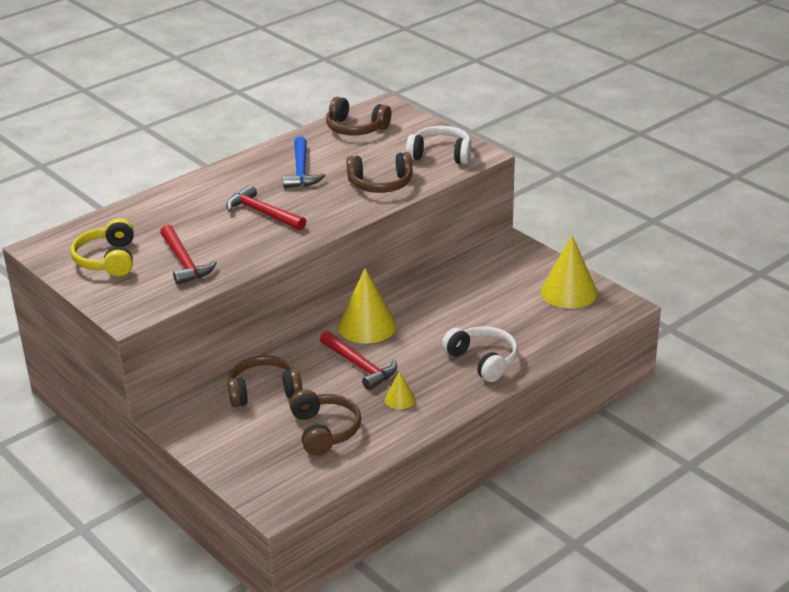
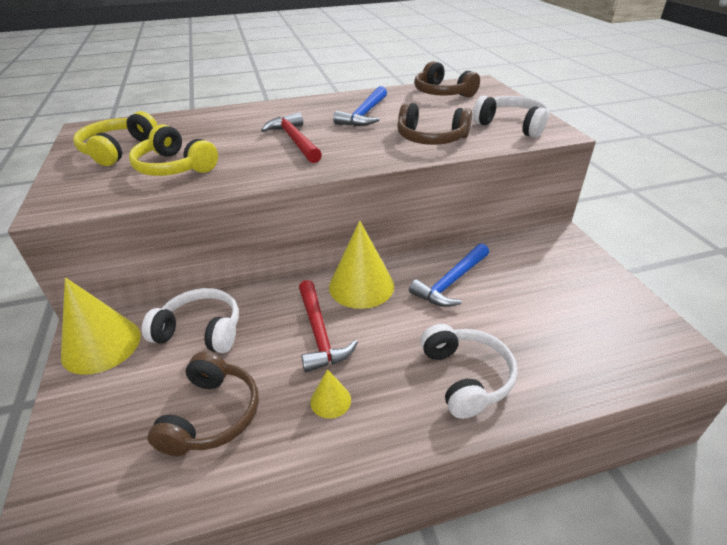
camera: 25 degrees right, 5 degrees up
(184, 262) = (174, 167): red hammer -> yellow headphones
(264, 391) = (201, 331): brown headphones -> white headphones
(438, 304) = (451, 282): none -> blue hammer
(568, 292) = (615, 313): yellow cone -> yellow cone (101, 345)

